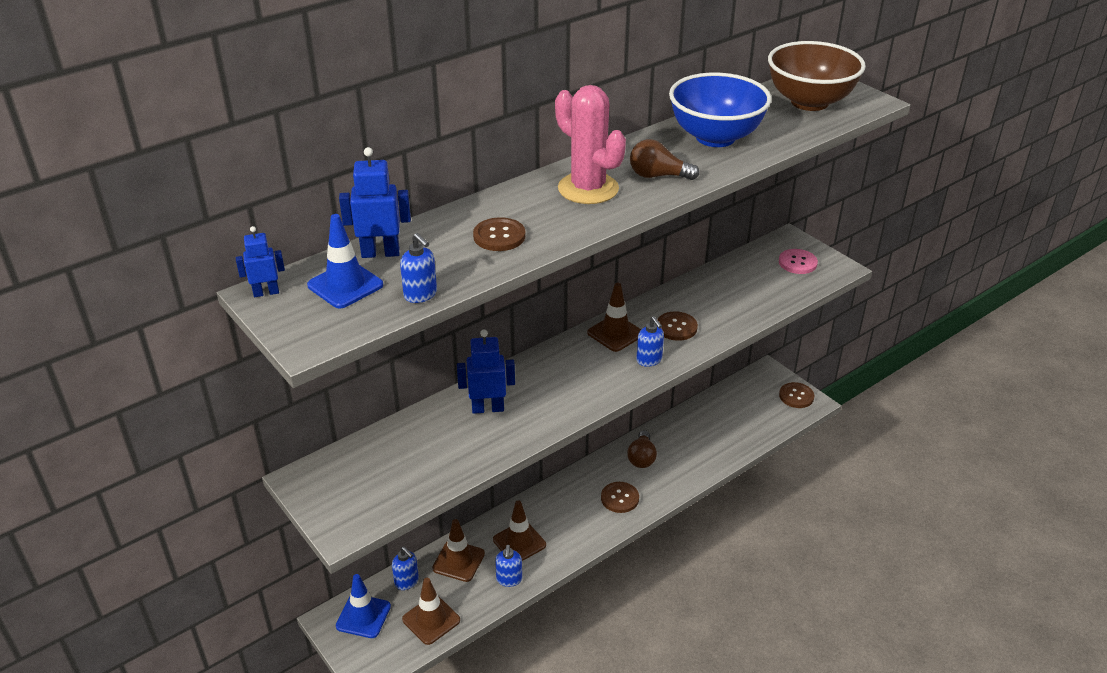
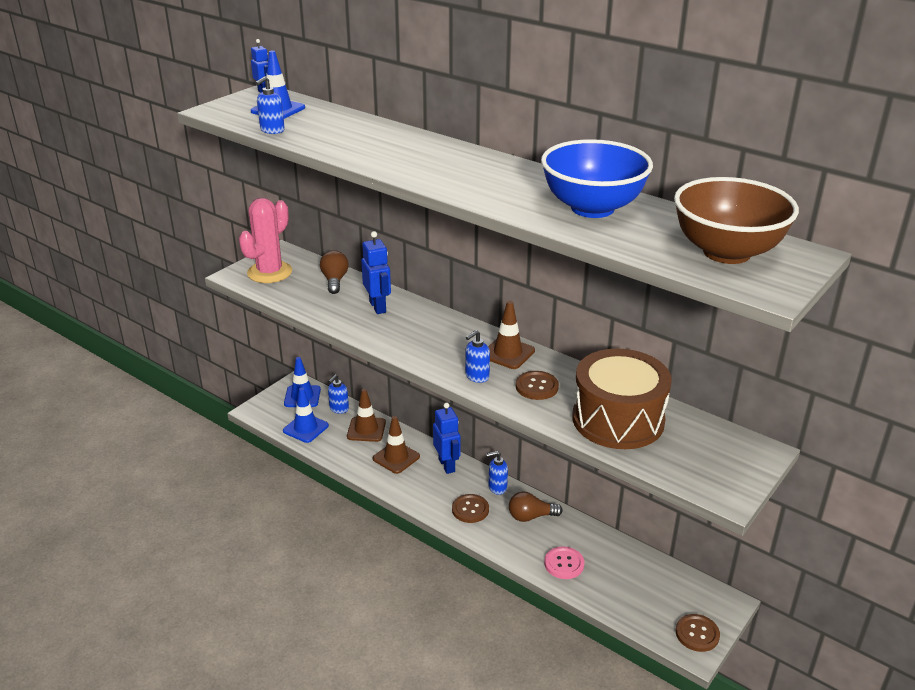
camera: 75 degrees right, 5 degrees down
(380, 253) = (321, 113): blue robot -> blue robot (447, 465)
(431, 620) = (305, 428): brown traffic cone -> blue traffic cone
(499, 236) = (360, 143): brown button -> none
(509, 579) = (355, 459): blue soap dispenser -> blue soap dispenser (497, 487)
(588, 189) = (452, 164): pink cactus -> pink cactus (269, 272)
(658, 176) = (493, 189): brown light bulb -> brown light bulb (335, 281)
(736, 294) = (618, 419): none -> brown drum
(797, 263) = (713, 460): pink button -> pink button (564, 564)

